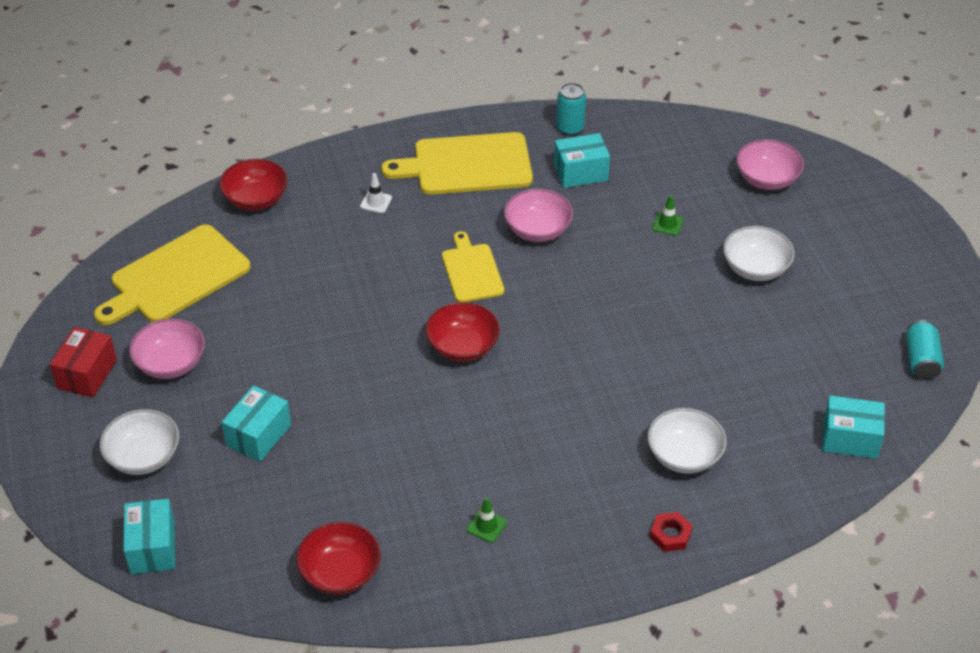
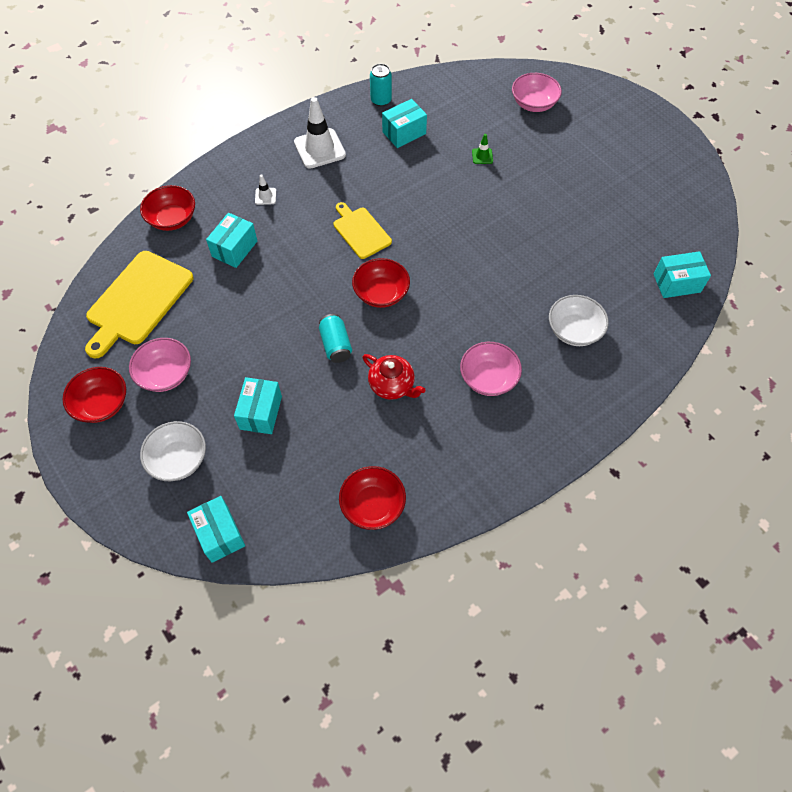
camera: 20 degrees left, 15 degrees up
(87, 374) = (102, 404): red box -> red bowl
(312, 250) = (234, 249): none -> turquoise box
(426, 451) = (392, 385): none -> red teapot
(467, 165) = (319, 149): yellow cutting board -> white traffic cone
(486, 526) = (462, 431): green traffic cone -> none
(537, 230) = (393, 185): pink bowl -> pink bowl (488, 378)
(670, 535) = (592, 395): red nut -> none
(755, 268) = (556, 173): white bowl -> none
(921, 360) = (695, 210): turquoise can -> turquoise can (336, 345)

